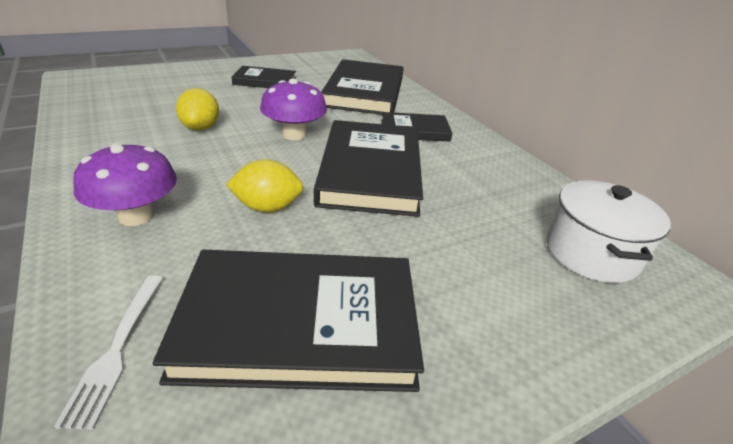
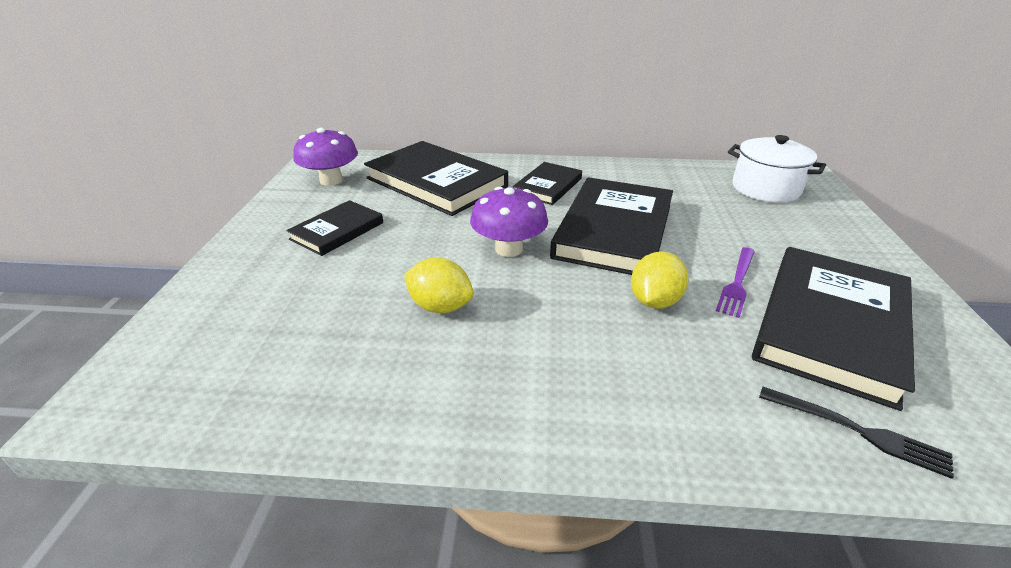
camera: 55 degrees left, 0 degrees up
(117, 350) = (859, 432): white fork -> black fork
(136, 216) = (637, 391): purple mushroom -> purple mushroom (331, 180)
(335, 250) = (737, 284): none -> purple fork
(370, 171) = (614, 230): black book -> black book turned 75 degrees clockwise

